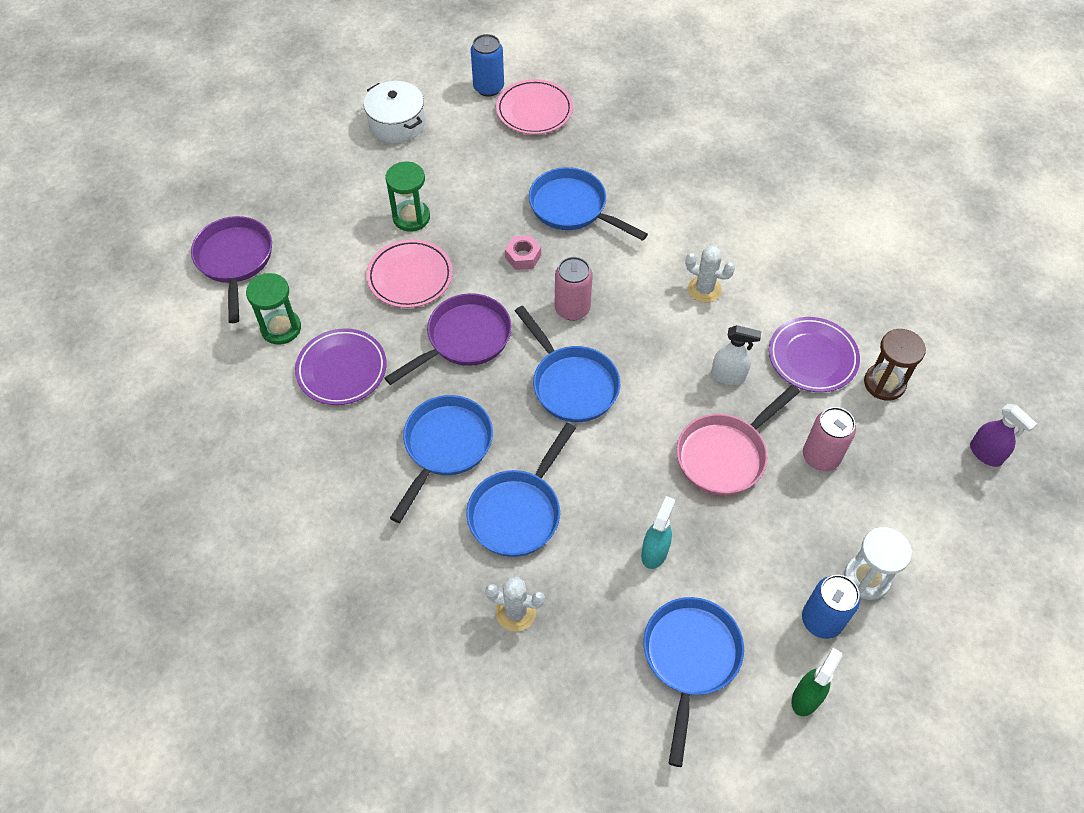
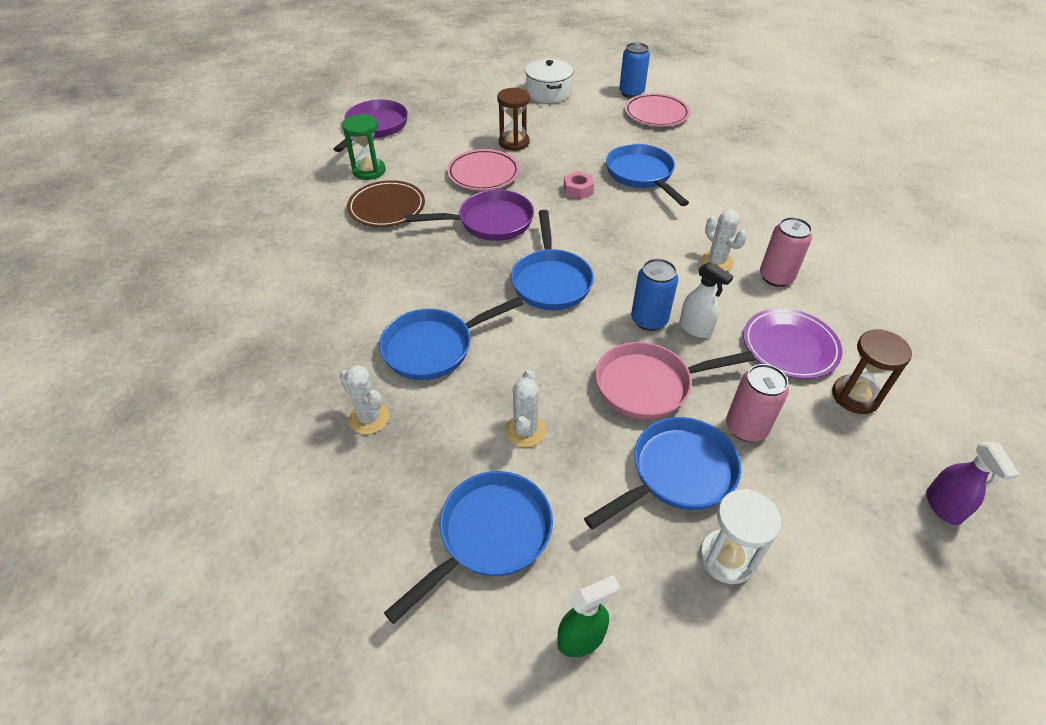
camera: 30 degrees right, 10 degrees down
(342, 369) = (387, 207): purple plate -> brown plate
(411, 217) = (514, 142): green hourglass -> brown hourglass
(445, 447) = (417, 281): blue pan -> blue pan (677, 473)
(572, 309) = (591, 234): pink can -> pink can (776, 277)
(654, 552) = (525, 430): turquoise spray bottle -> white cactus
(821, 620) = (650, 572): blue can -> blue can (649, 320)

